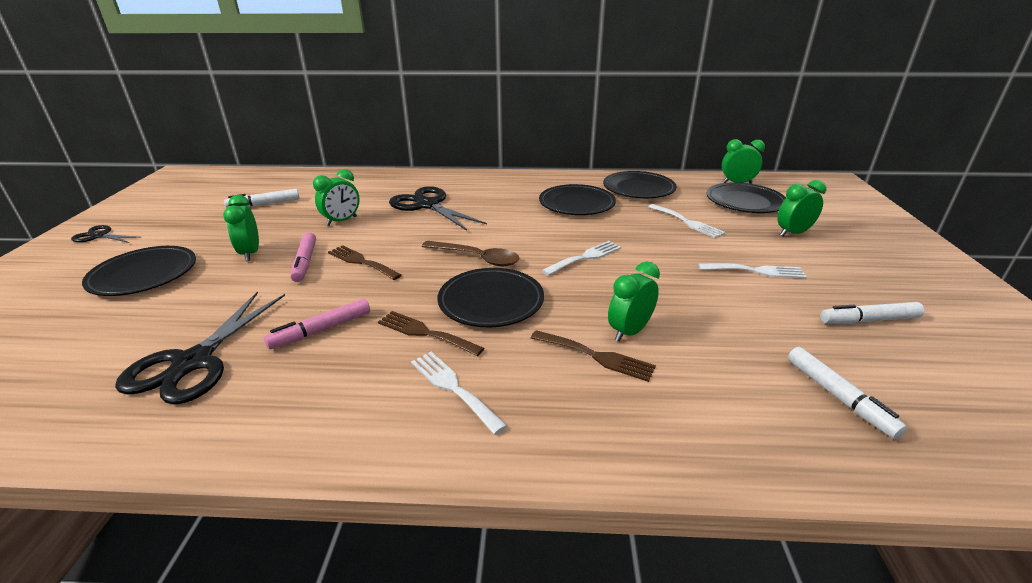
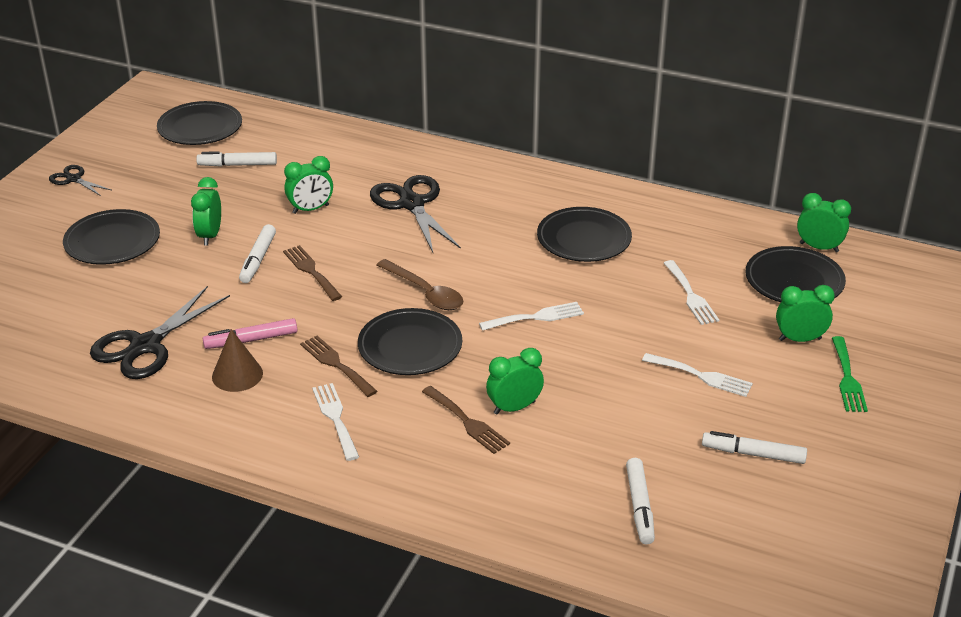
camera: 20 degrees right, 5 degrees up
(305, 262) = (258, 259): pink marker -> white marker
(316, 368) = (237, 375): none -> brown cone
(638, 189) = (680, 230): black plate -> black plate (200, 128)
(857, 250) = (847, 378): none -> green fork

